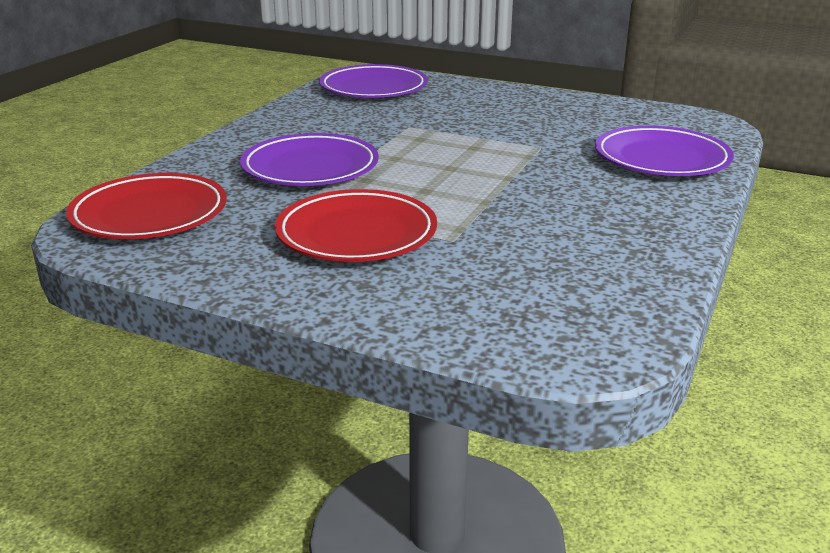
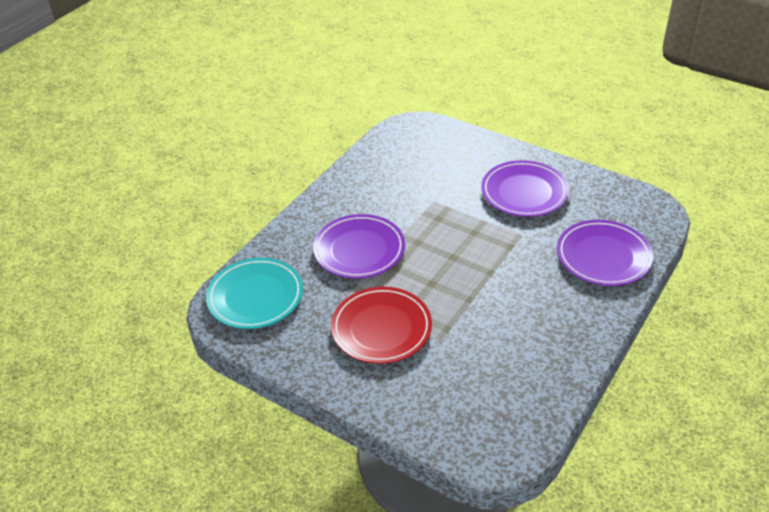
camera: 10 degrees right, 15 degrees up
(149, 215) = (255, 297): red plate -> turquoise plate
(373, 88) = (415, 145): purple plate -> purple plate (524, 193)

